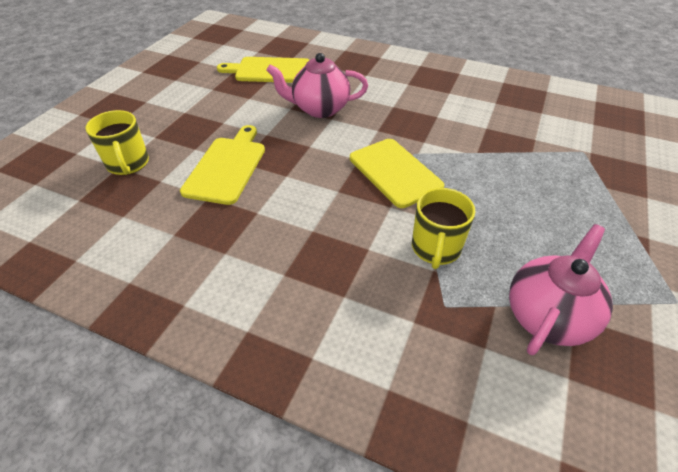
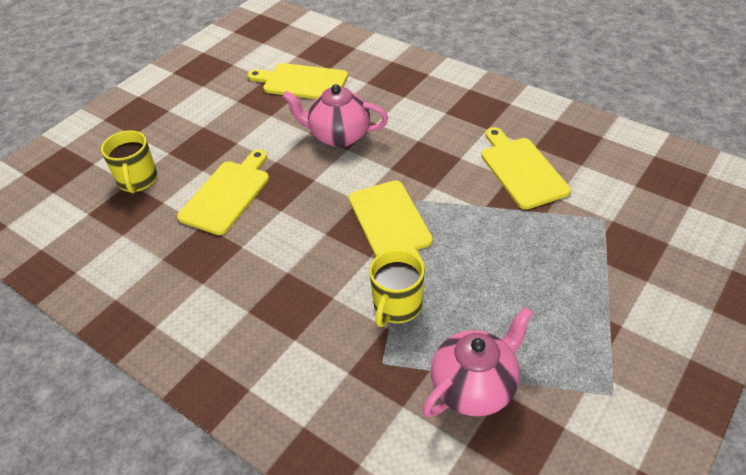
camera: 15 degrees right, 0 degrees up
(494, 121) = (521, 170): none -> yellow cutting board

